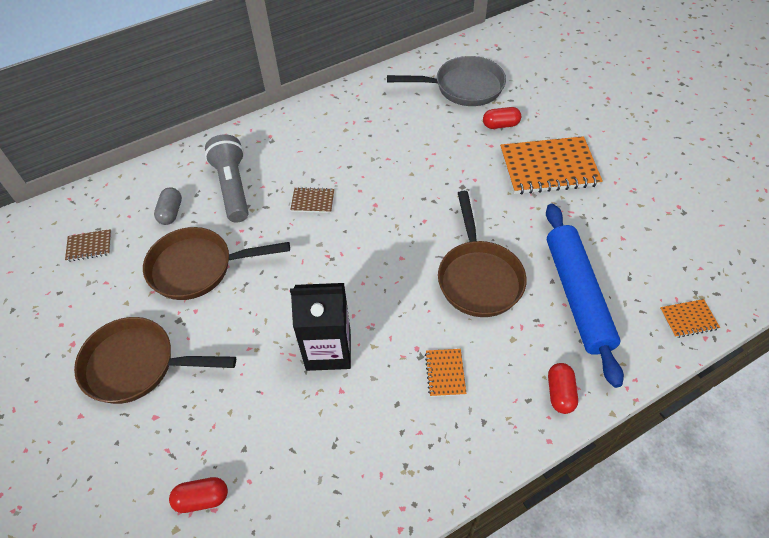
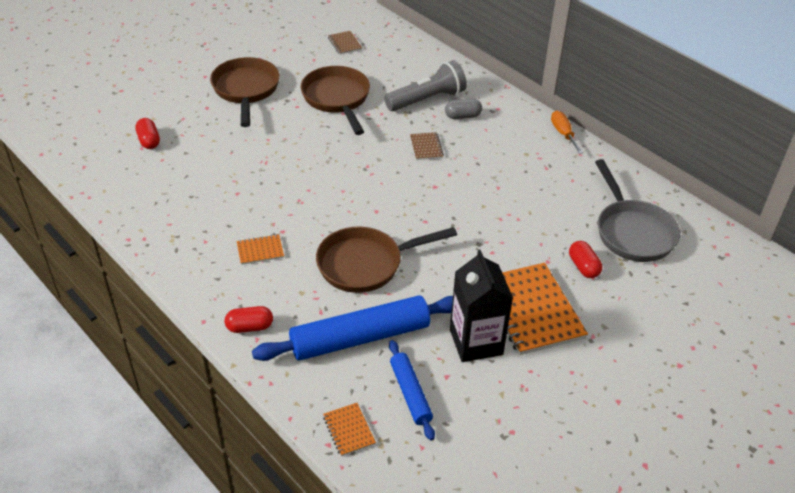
camera: 75 degrees right, 10 degrees down
(171, 212) = (389, 73): grey capsule -> grey capsule (462, 116)
(324, 99) = (563, 133): none -> orange screwdriver
(328, 350) = (273, 180): black carton -> black carton (476, 342)
(643, 267) = (410, 393): none -> blue rolling pin

